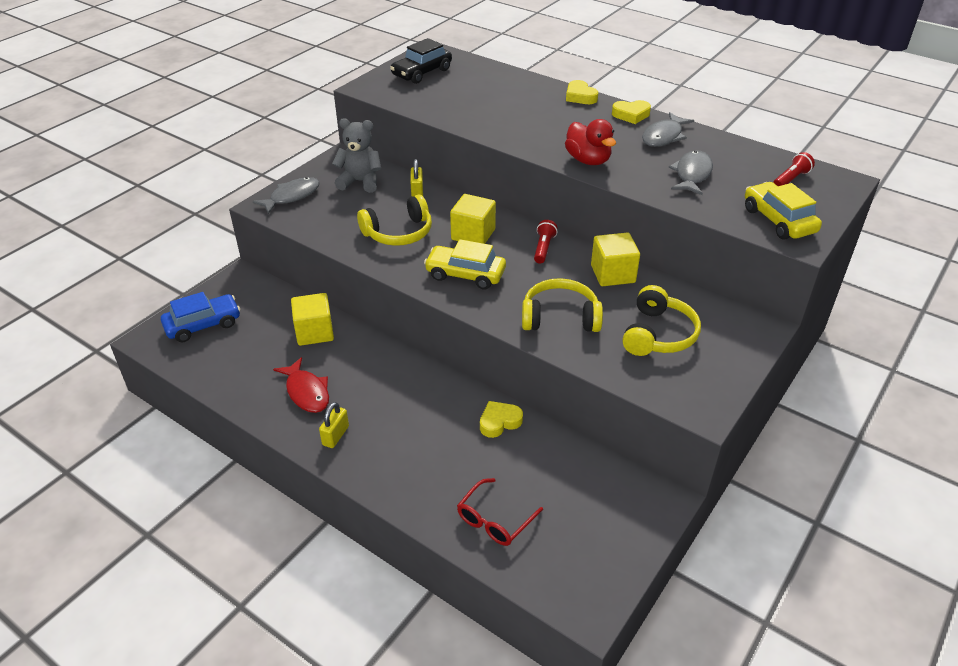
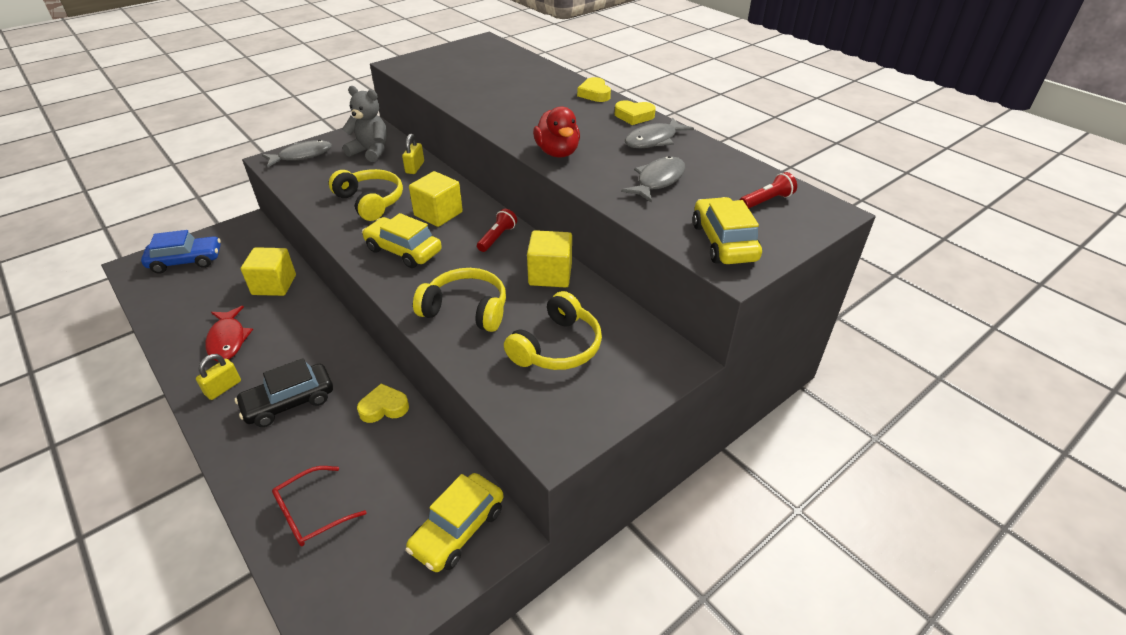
camera: 15 degrees right, 0 degrees up
(398, 233) = (370, 202): yellow headphones -> yellow headphones turned 120 degrees counterclockwise
(422, 73) = (460, 57): black car -> black car (289, 402)
(627, 504) = (458, 529): none -> yellow car

